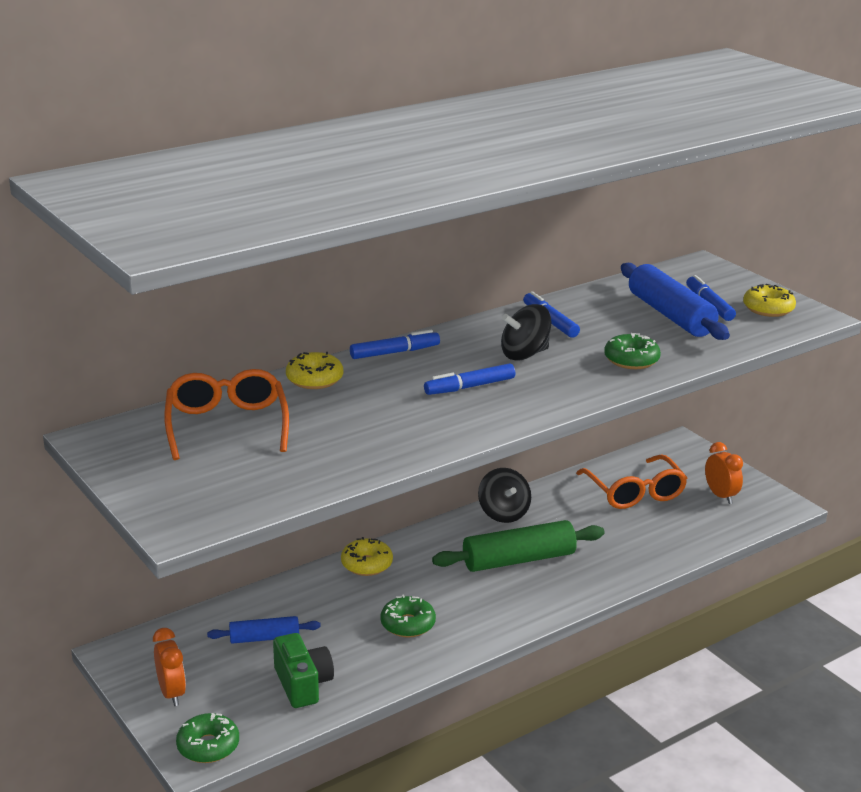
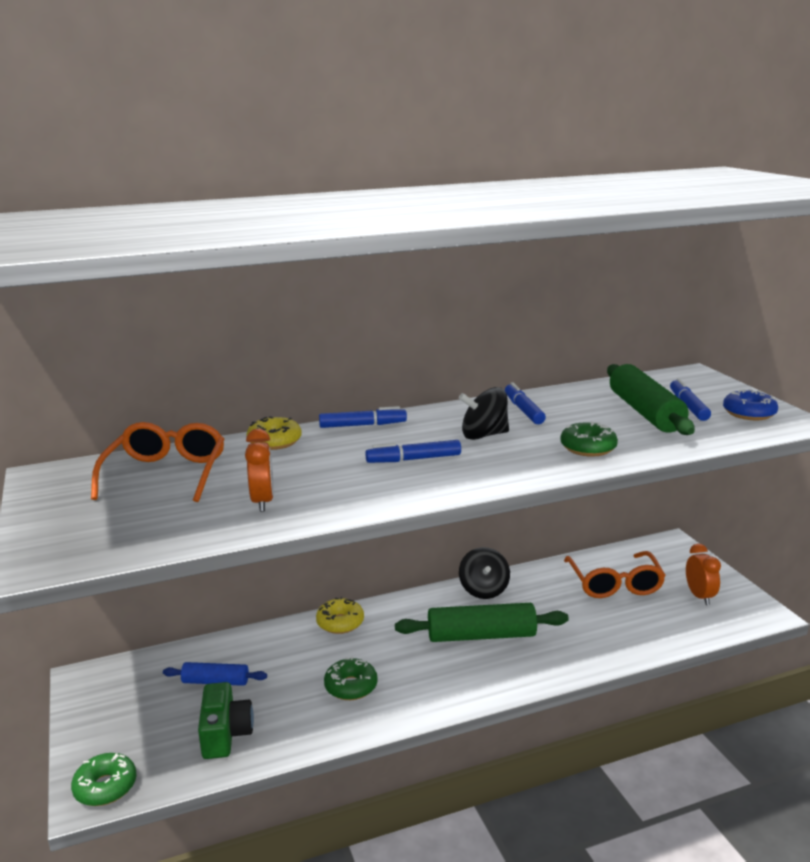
camera: 15 degrees right, 5 degrees down
(171, 693) = (105, 725): orange clock -> orange clock (262, 502)
(670, 315) = (645, 412): blue rolling pin -> green rolling pin
(768, 309) = (749, 413): yellow donut -> blue donut

